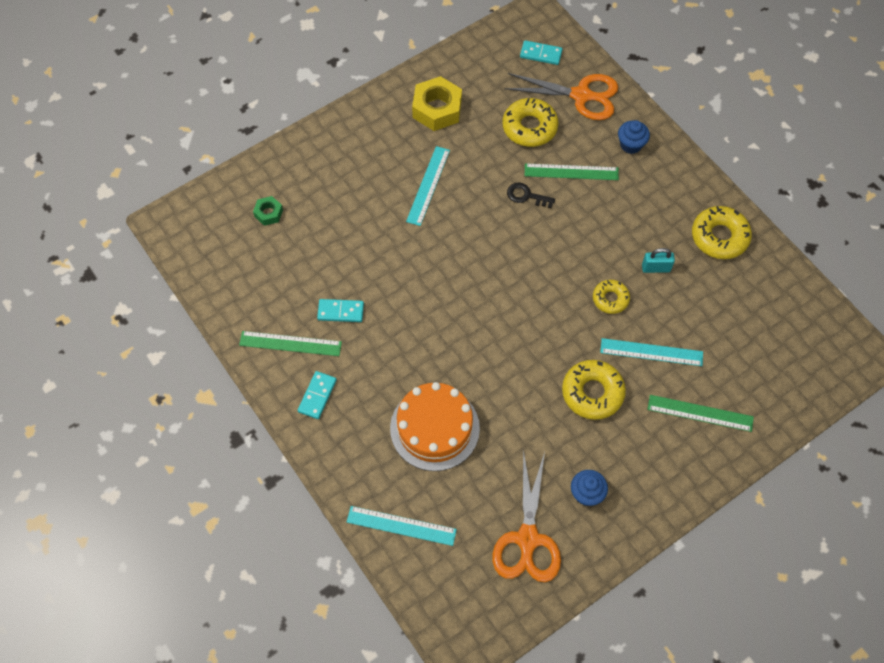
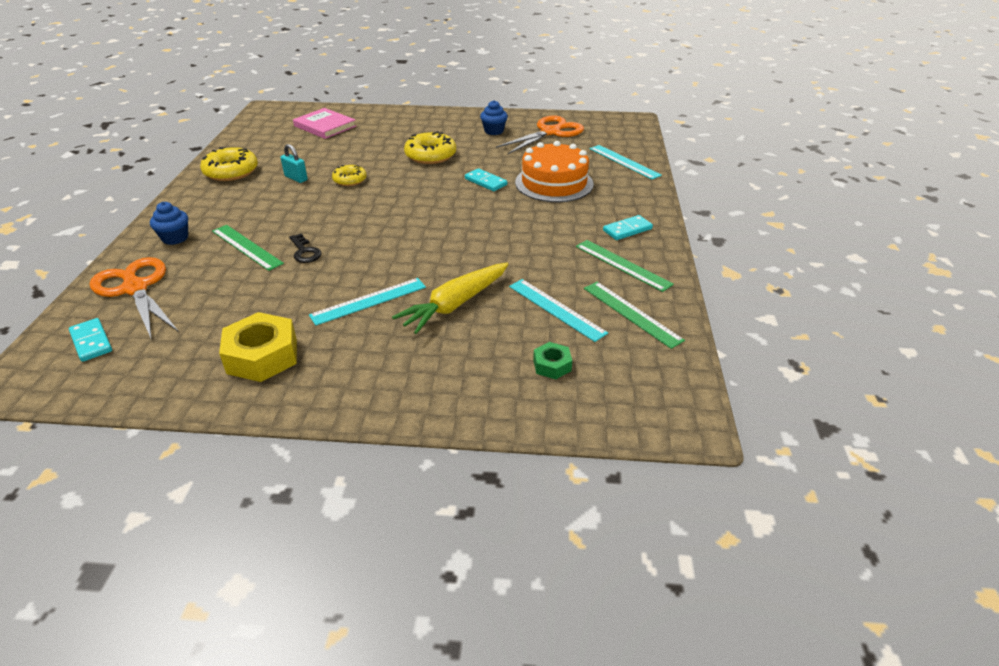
camera: 140 degrees left, 25 degrees down
(340, 312) = (556, 262): turquoise domino -> turquoise domino (486, 182)
(371, 220) = (455, 304): none -> yellow carrot
(529, 127) = (217, 292): yellow donut -> none
(651, 352) = (368, 153): turquoise ruler -> turquoise ruler (556, 309)
(700, 413) = (384, 127): green ruler -> green ruler (631, 313)
(757, 369) = (325, 126): none -> pink book

